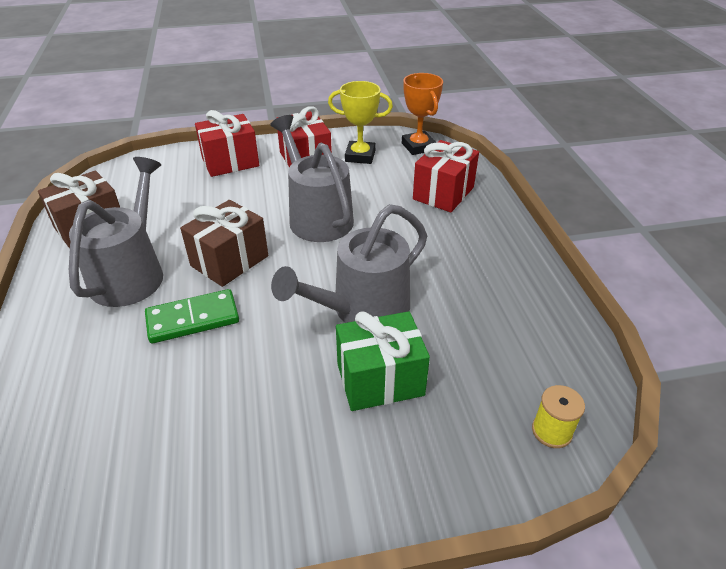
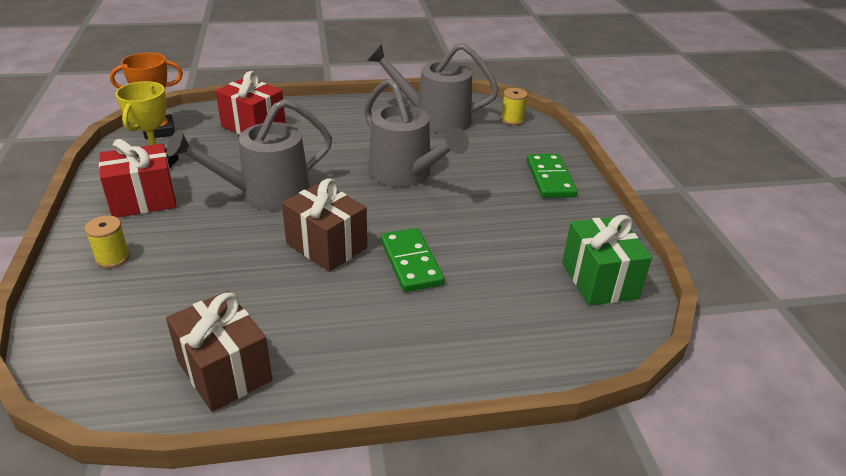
camera: 90 degrees left, 5 degrees down
(131, 273) = (332, 315): grey watering can -> grey watering can (434, 118)
(230, 162) = (112, 257): red gift -> yellow spool
(369, 469) = (550, 178): none -> green domino
(380, 379) = (478, 171): green gift -> green gift (599, 280)

